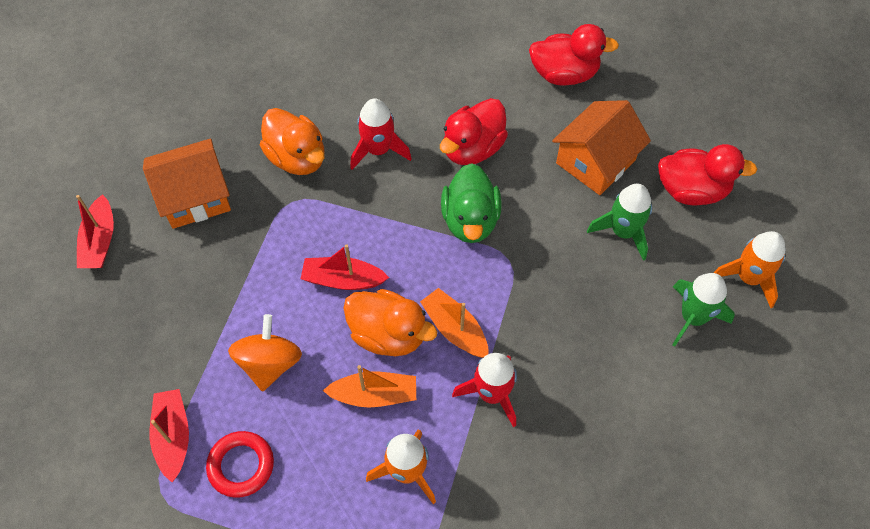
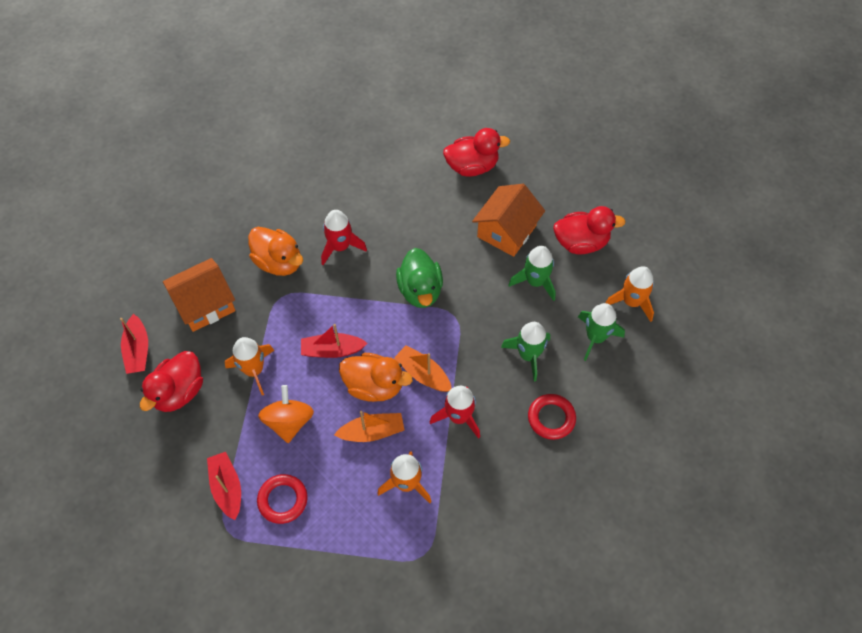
camera: 10 degrees left, 0 degrees up
(238, 289) = (254, 370): none -> orange rocket
(472, 148) = (412, 235): red duck -> red duck (179, 392)
(598, 327) = (528, 355): none -> green rocket
(616, 416) = (551, 418): none -> red ring

